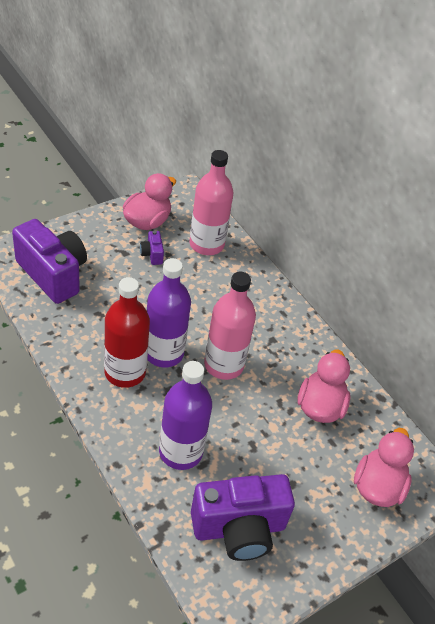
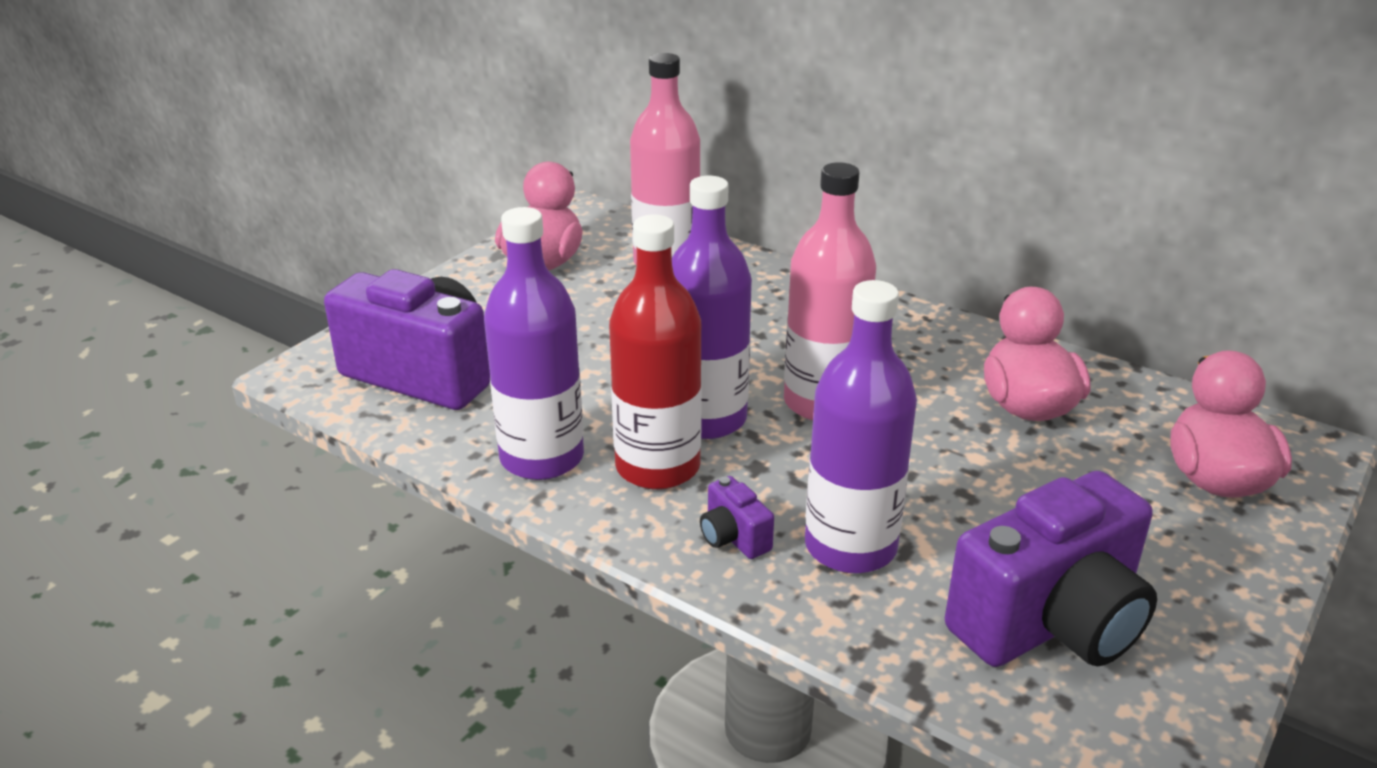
camera: 15 degrees left, 15 degrees down
(78, 346) = (542, 458): none -> purple bottle
(152, 254) = (583, 299): purple camera -> purple camera (733, 538)

